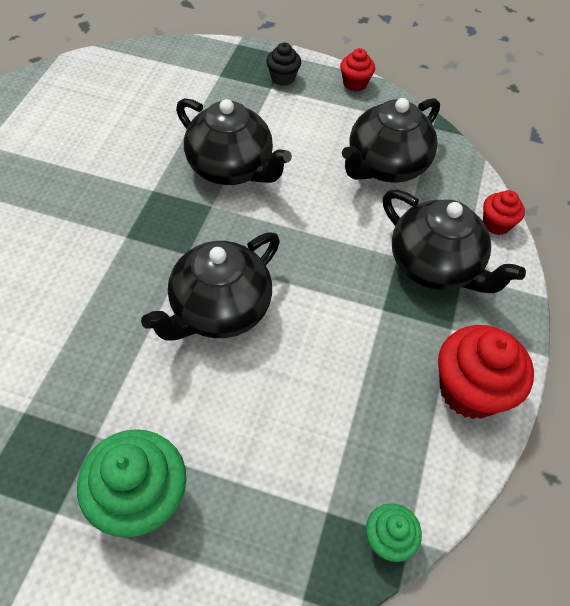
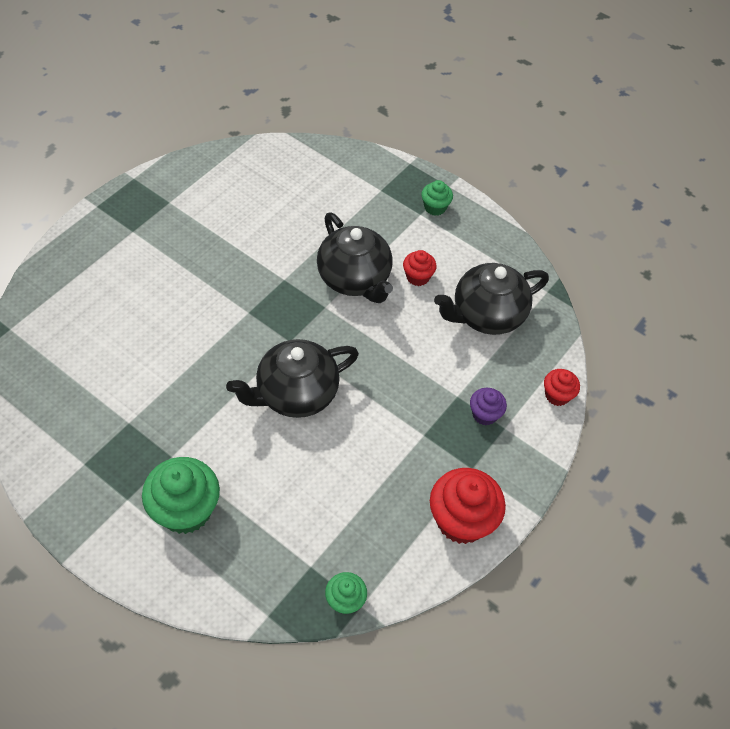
camera: 20 degrees right, 0 degrees up
(283, 78) = (435, 207): black cupcake -> green cupcake
(355, 83) = (497, 230): red cupcake -> red cupcake (417, 277)
(435, 266) = (484, 414): black teapot -> purple cupcake

